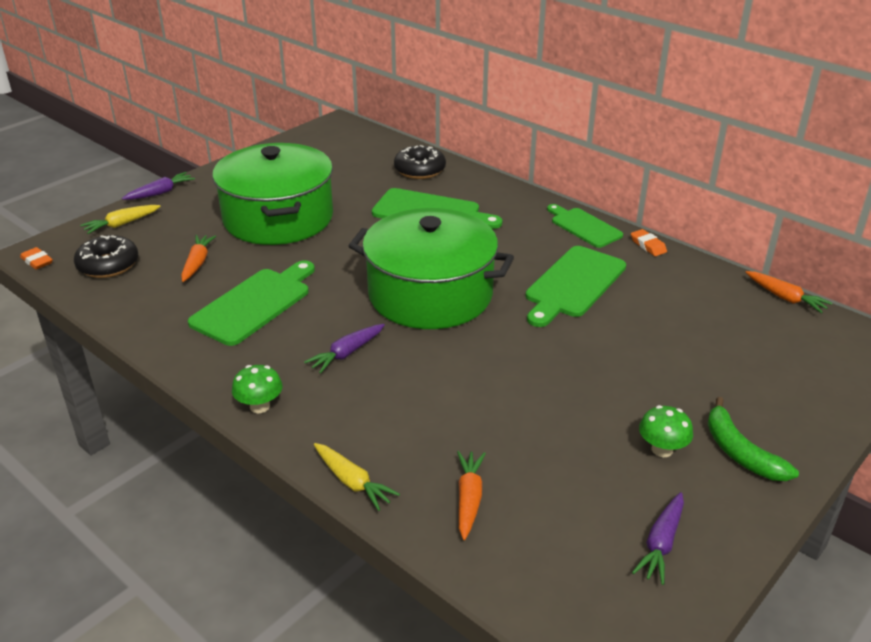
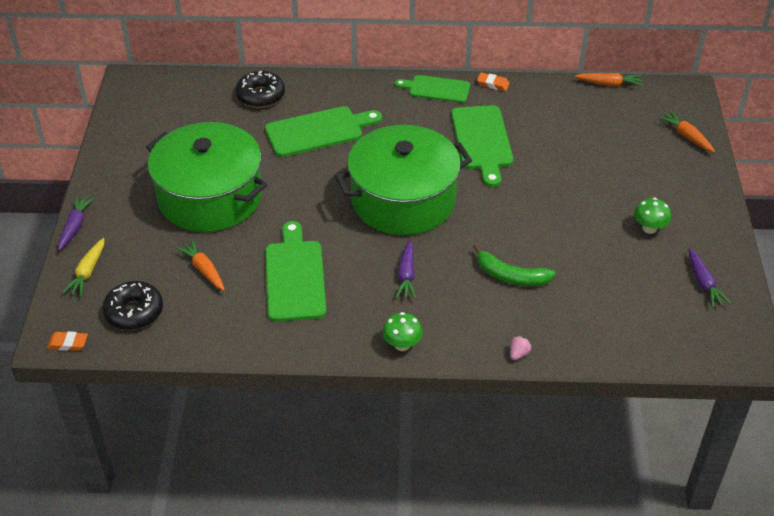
camera: 40 degrees left, 10 degrees up
(352, 482) = (518, 354): yellow carrot -> pink strawberry
(469, 498) = (589, 321): orange carrot -> orange carrot (686, 136)
(740, 452) = (686, 206): green banana -> green banana (511, 276)

